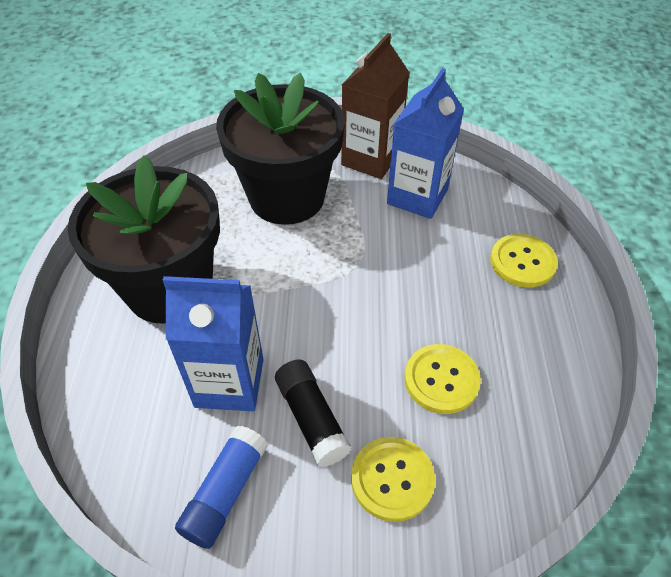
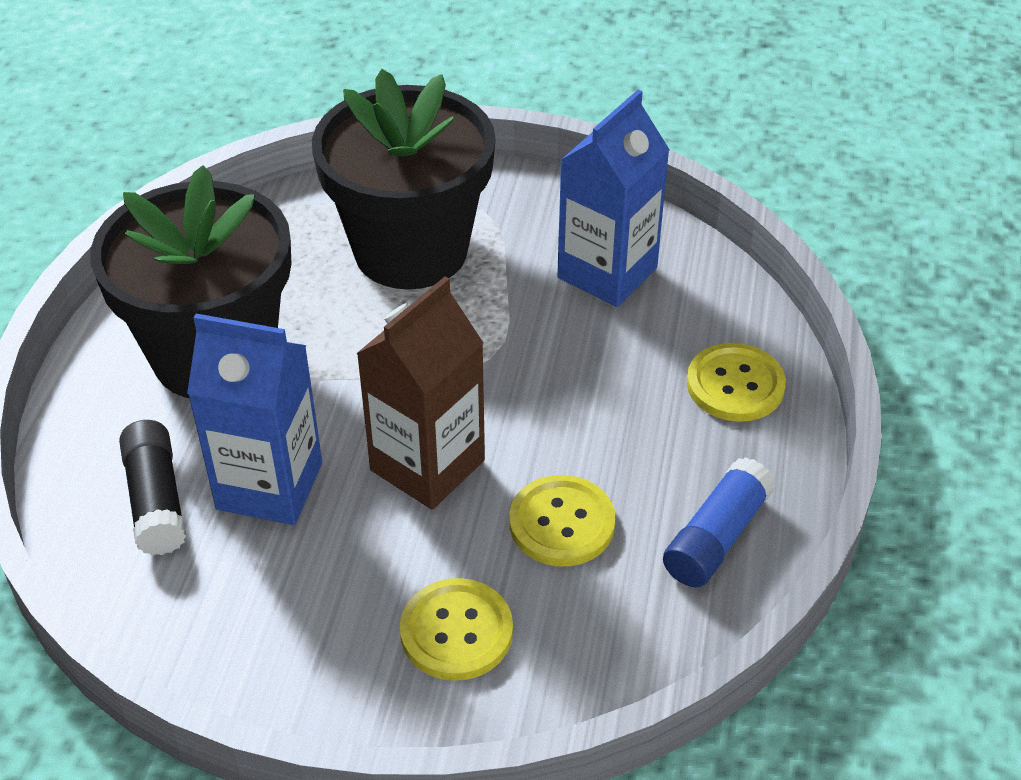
camera: 10 degrees right, 5 degrees down
(225, 492) = (234, 614): blue glue stick -> blue glue stick (716, 537)
(311, 418) = (369, 545): black glue stick -> black glue stick (156, 500)
(371, 159) = (553, 209): brown carton -> brown carton (427, 465)

